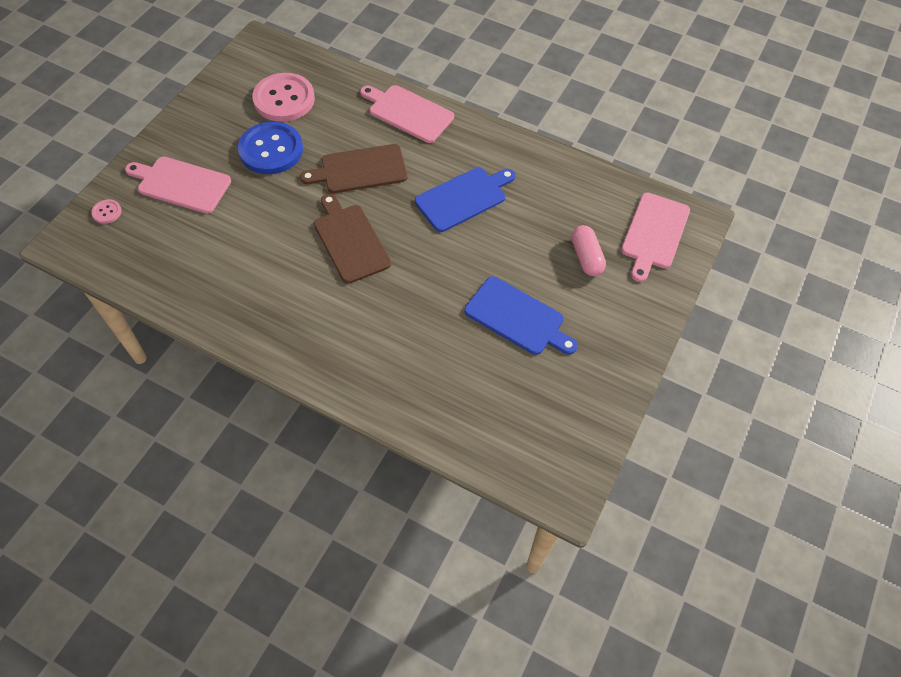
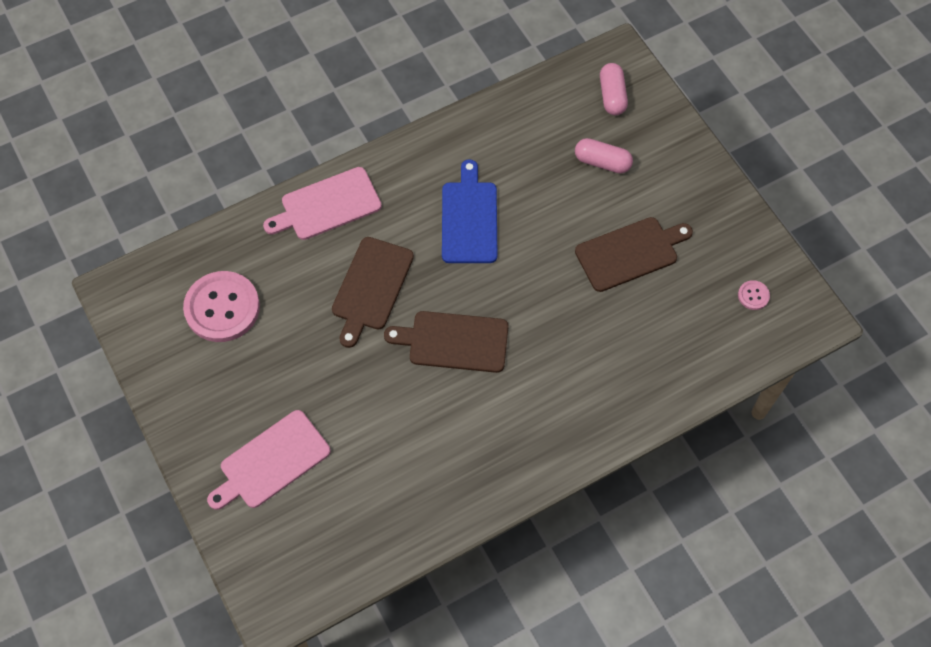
camera: 55 degrees left, 5 degrees up
(107, 212) = (259, 551): pink button -> pink button (753, 295)
(271, 150) = (285, 354): blue button -> none
(517, 318) = (630, 253): blue cutting board -> brown cutting board
(654, 233) = (612, 96): pink cutting board -> pink capsule

